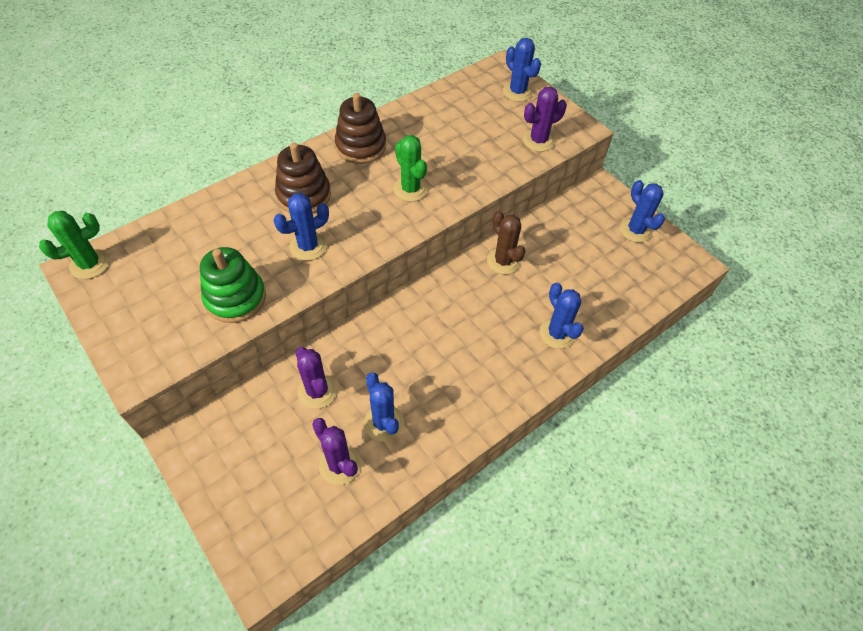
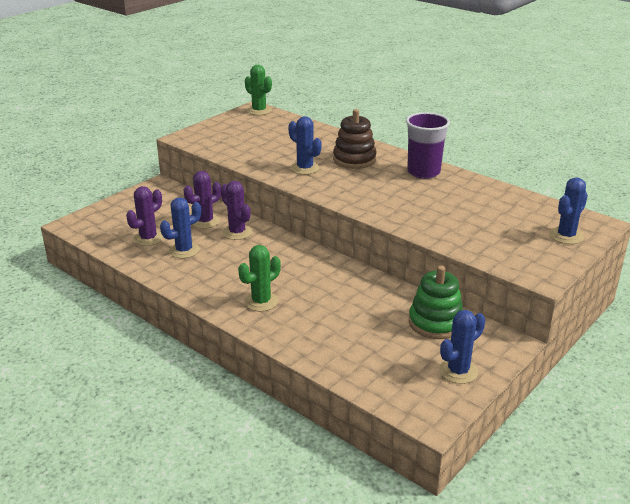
camera: 80 degrees right, 25 degrees down
(235, 298) = (248, 153): green stacking toy -> green stacking toy (435, 323)
(361, 146) = (423, 172): brown stacking toy -> purple cup
(410, 189) = (388, 198): green cactus -> green cactus (261, 302)
(503, 261) = (366, 288): brown cactus -> none
(538, 141) = (500, 253): purple cactus -> purple cactus (237, 232)
(557, 333) = (294, 325): blue cactus -> none

